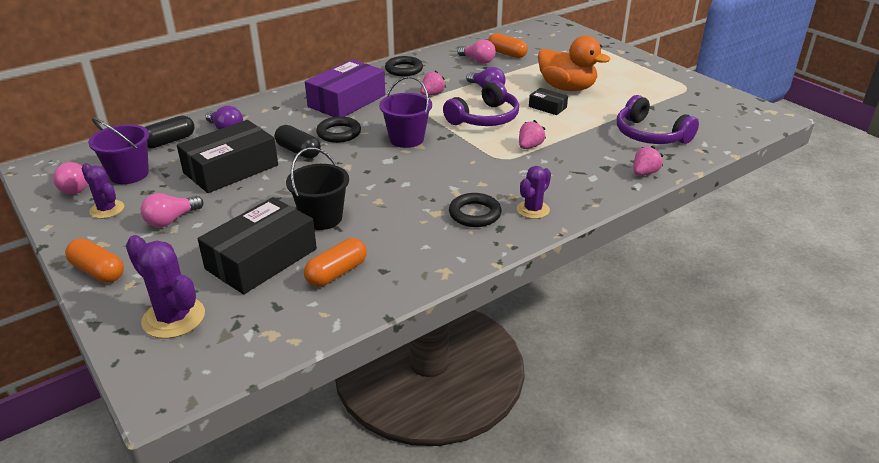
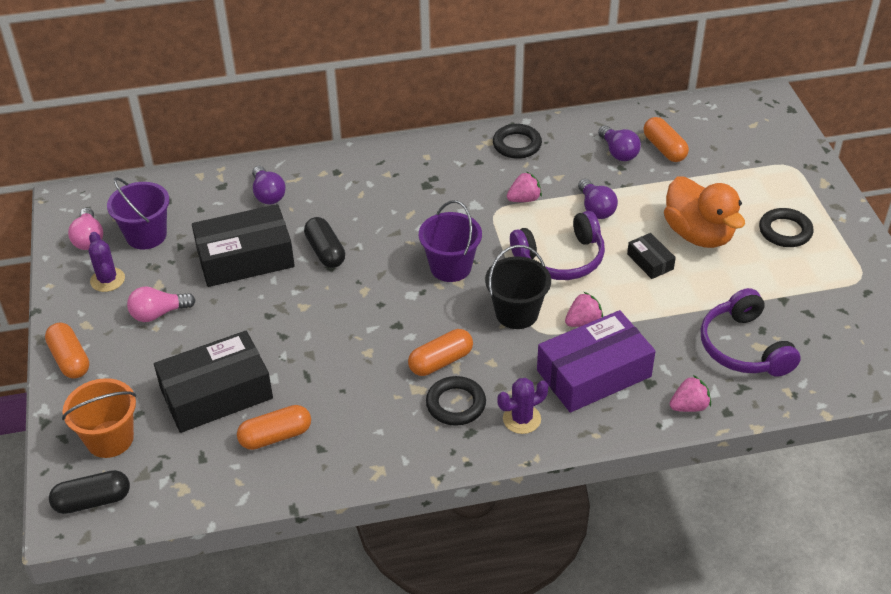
camera: 25 degrees right, 10 degrees up
(169, 141) = (203, 196): black capsule -> black capsule (92, 501)
(173, 318) = (110, 439): purple cactus -> orange bucket
(322, 218) = (299, 358): black bucket -> black bucket (516, 313)
(339, 133) = (382, 235): black ring -> black ring (785, 231)
(347, 101) = (419, 183): purple box -> purple box (593, 373)
(442, 192) = (441, 361): none -> orange capsule
(478, 61) = (618, 152): pink light bulb -> purple light bulb

